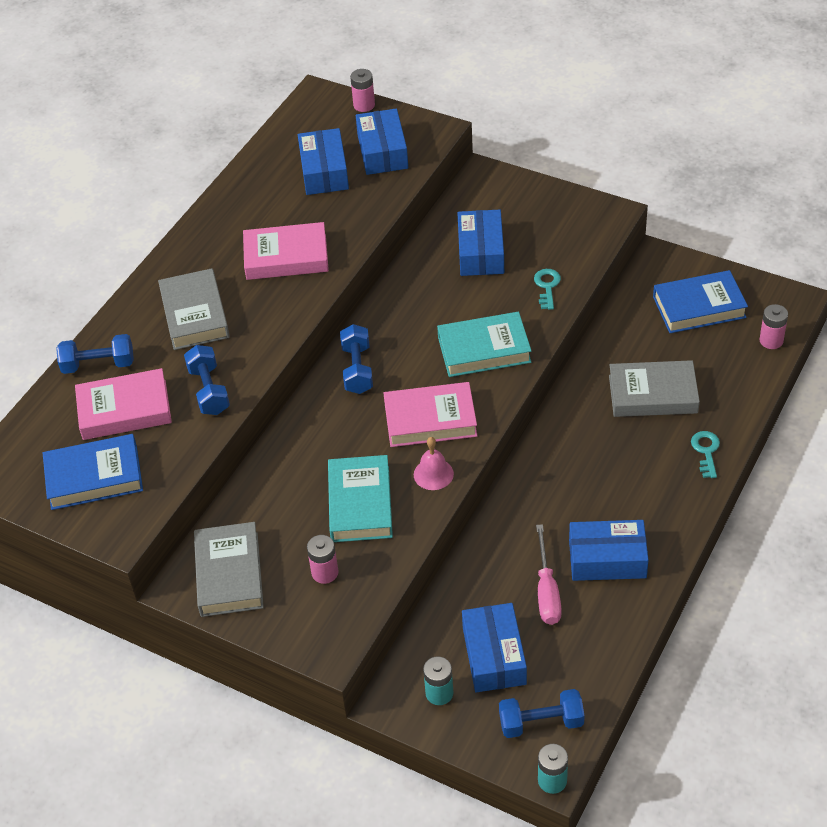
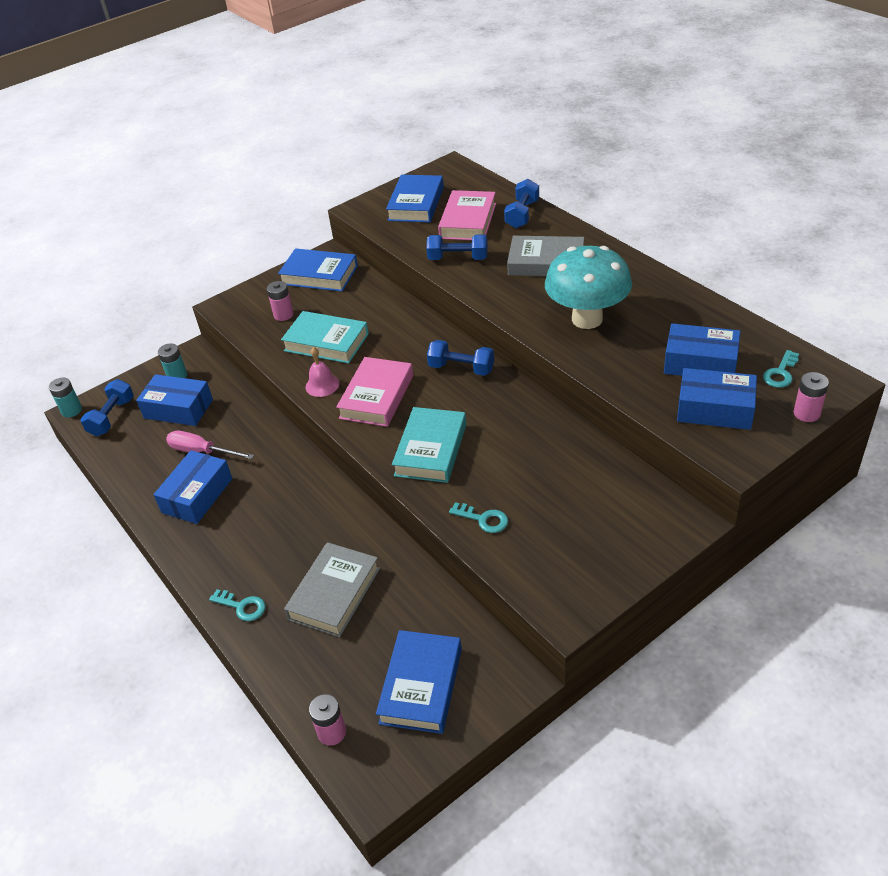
camera: 115 degrees right, 5 degrees down
(229, 574) = (319, 275): grey book -> blue book
(286, 257) = (587, 319): pink book -> turquoise mushroom
(318, 126) = (780, 373): none -> turquoise key
(480, 252) = (562, 484): blue box -> none

